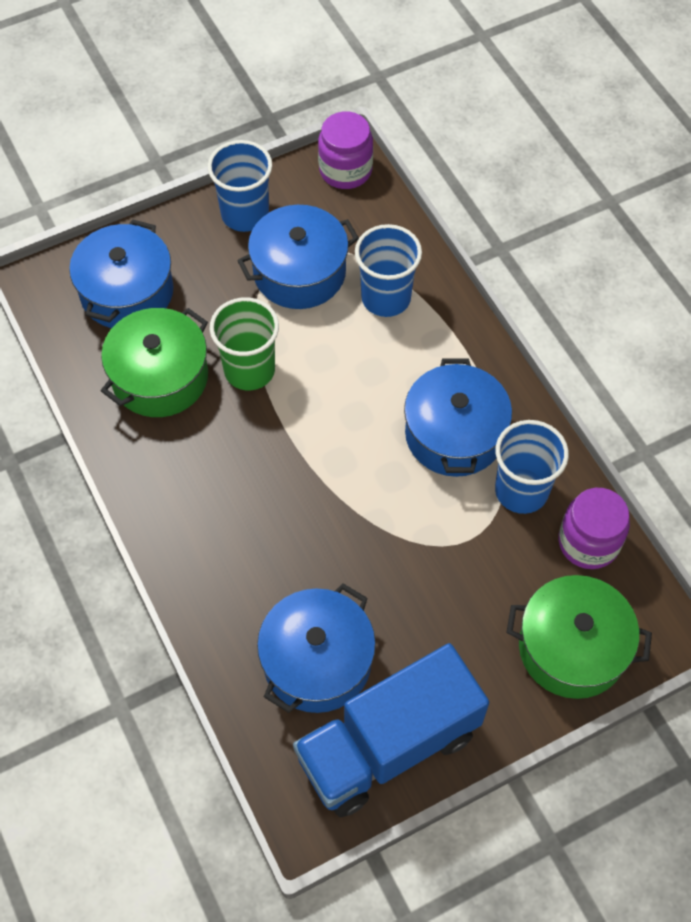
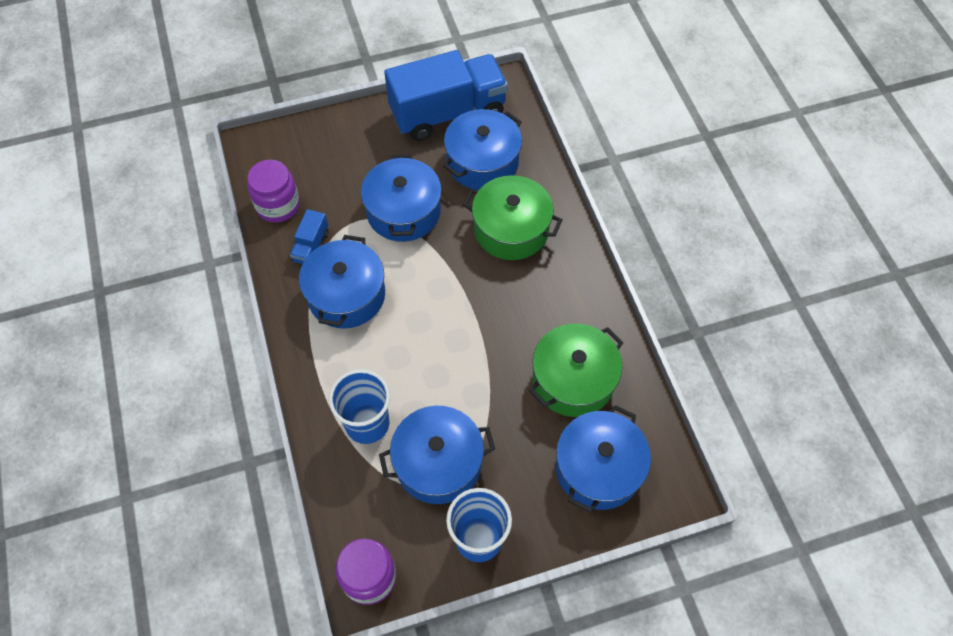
camera: 170 degrees left, 0 degrees up
(249, 370) = (497, 374): green cup -> none
(413, 561) = (403, 211): none -> blue pot
(521, 491) = (311, 246): blue cup -> blue truck
(572, 648) = (316, 146): green pot -> green pot (511, 229)

